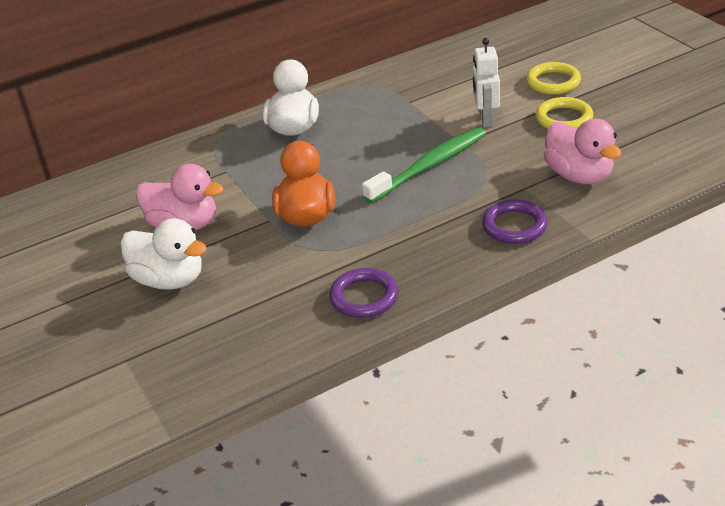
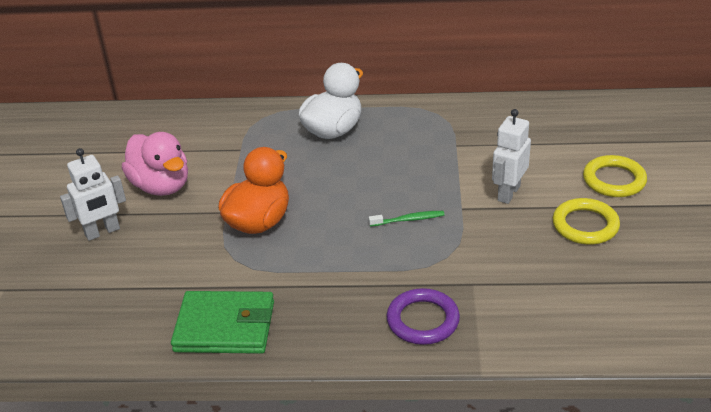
camera: 30 degrees right, 0 degrees up
(169, 280) = (102, 232): white duck -> white robot
(364, 297) = (225, 326): purple ring -> green wallet
(429, 166) = (408, 220): green toothbrush -> green toothbrush, size x0.44
(579, 176) = (538, 296): pink duck -> none

